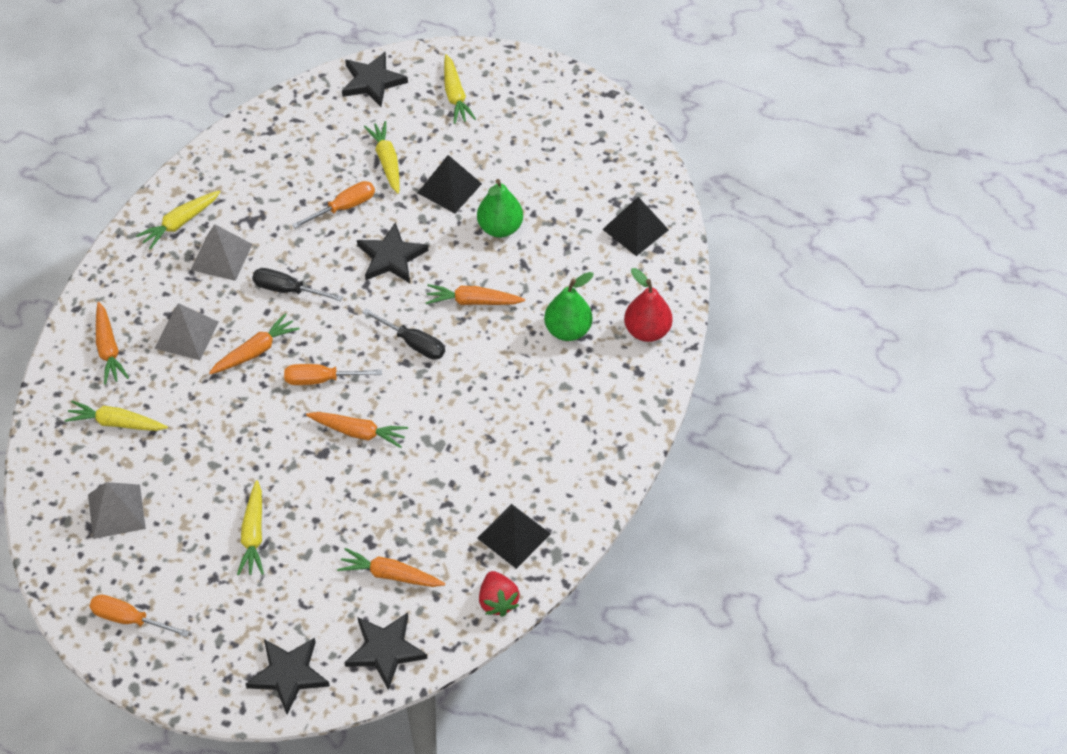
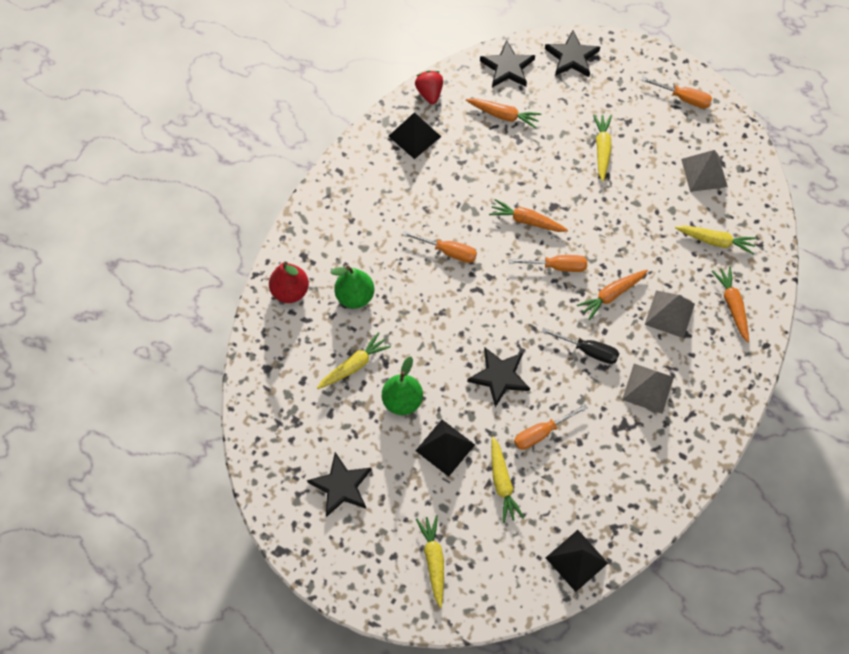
camera: 175 degrees left, 10 degrees up
(180, 223) = (689, 426): yellow carrot -> yellow carrot (354, 365)
(372, 82) = (515, 585): black star -> black star (341, 486)
(413, 343) = (482, 293): black screwdriver -> none
(458, 388) = (448, 251): none -> orange screwdriver
(472, 301) = (431, 328): orange carrot -> none
(635, 229) = (283, 390): black pyramid -> black pyramid (576, 560)

